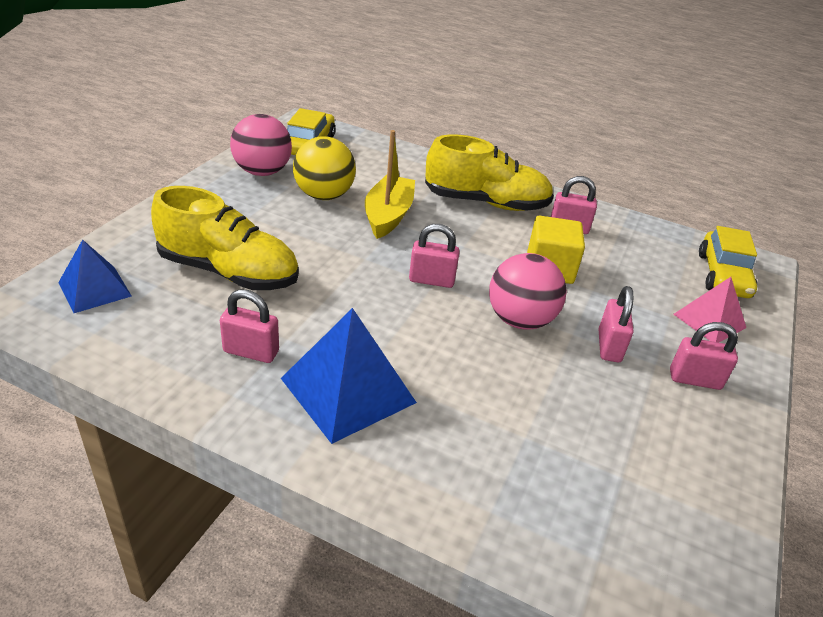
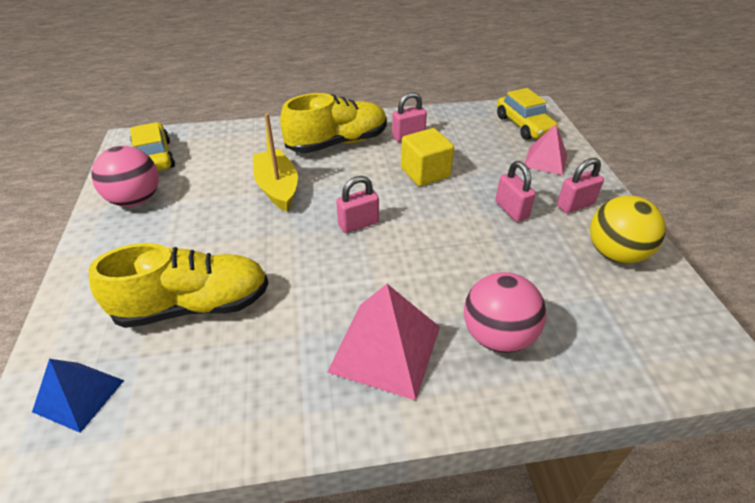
camera: 30 degrees left, 5 degrees up
(251, 351) = (281, 364): pink padlock -> none
(324, 195) = (210, 196): yellow ball -> yellow ball (615, 253)
(348, 390) = (385, 349): blue pyramid -> pink pyramid
(520, 320) = (443, 222): pink ball -> pink ball (497, 336)

